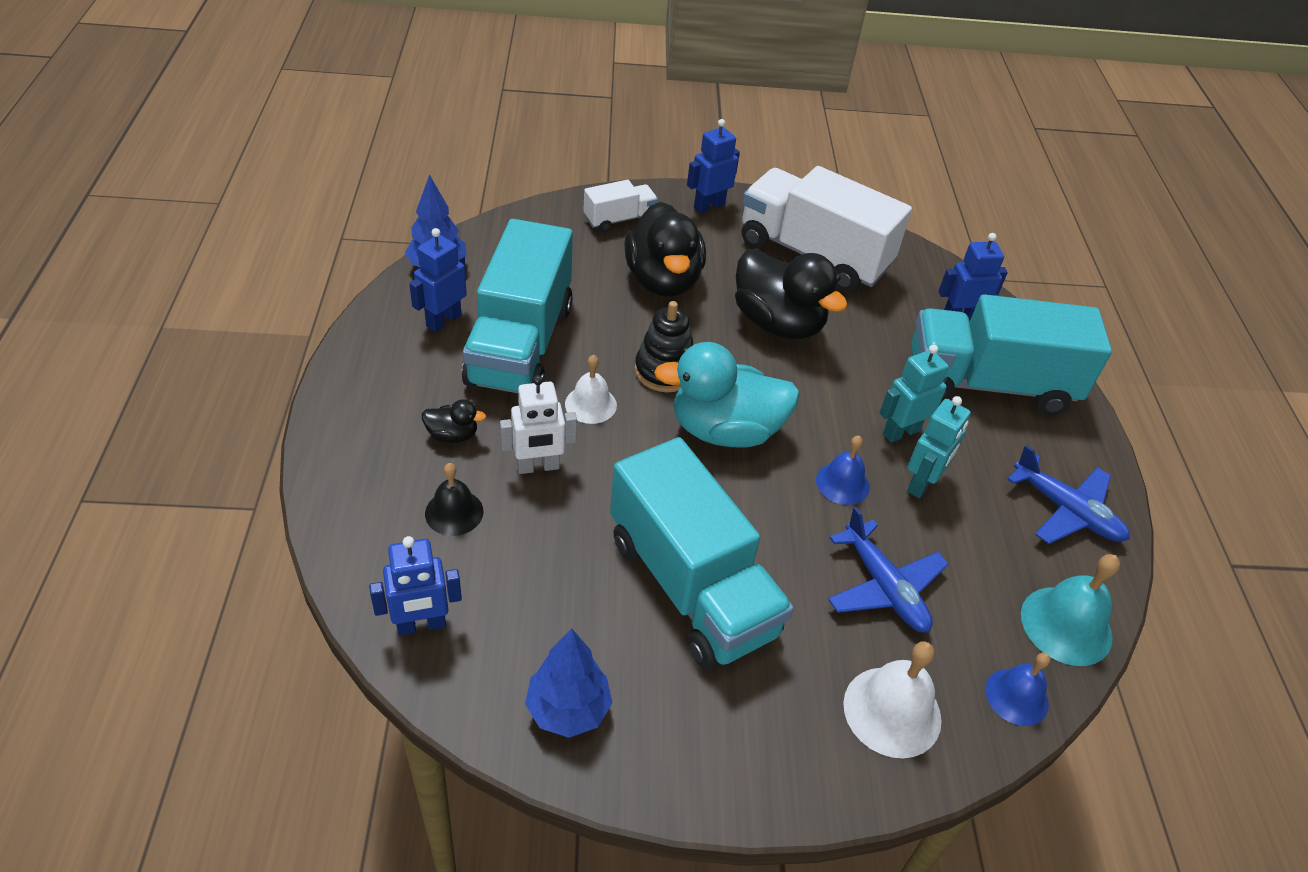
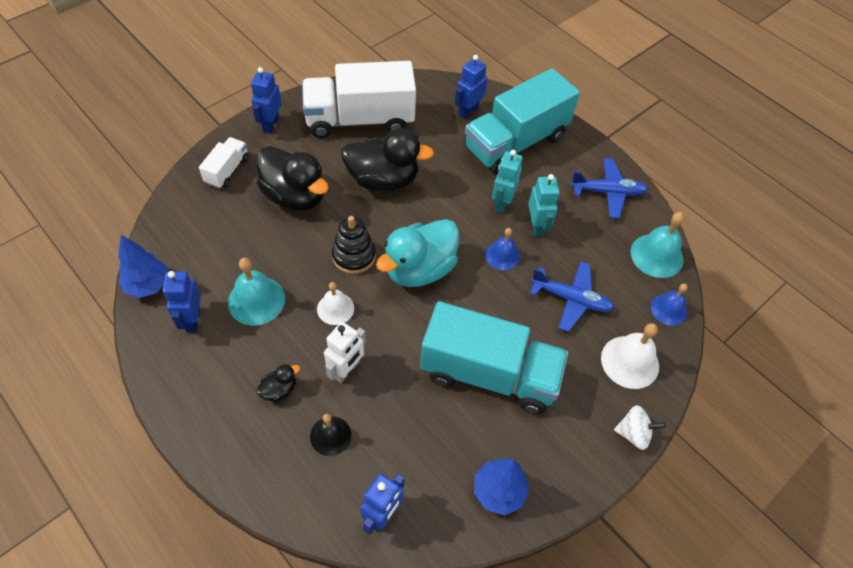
camera: 40 degrees left, 10 degrees up
(520, 344) = (256, 300): turquoise truck -> turquoise bell
(808, 792) = (633, 433): none -> white spinning top

